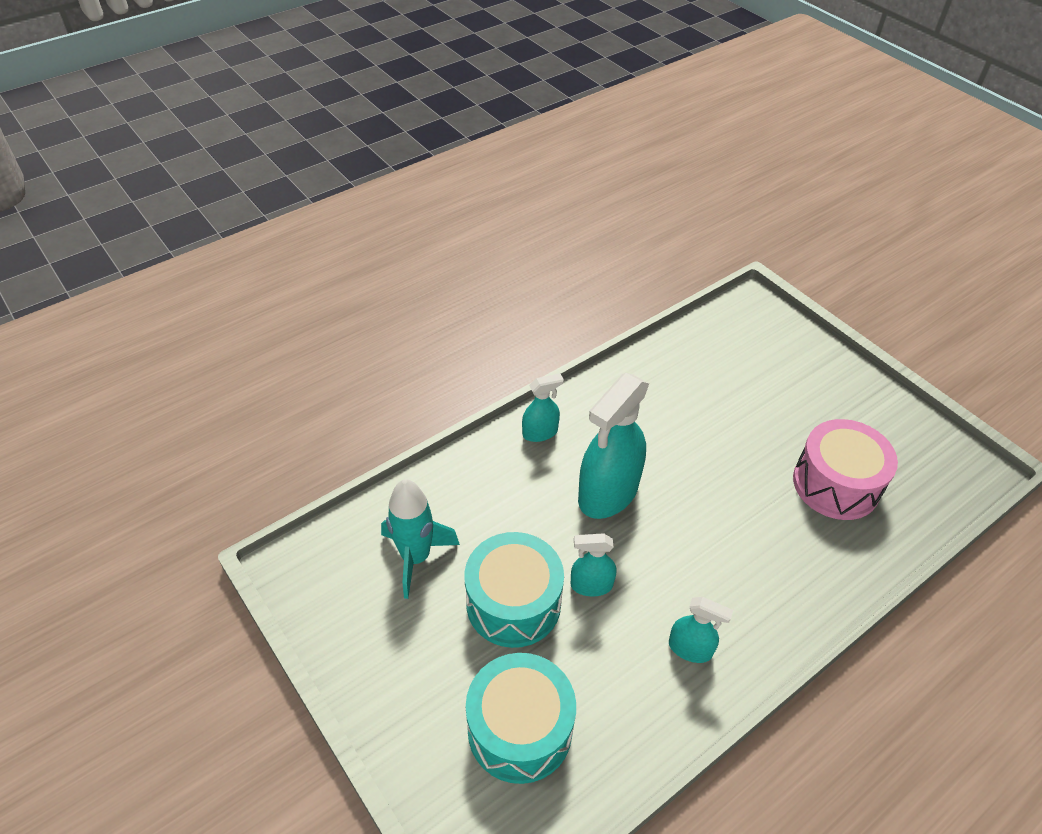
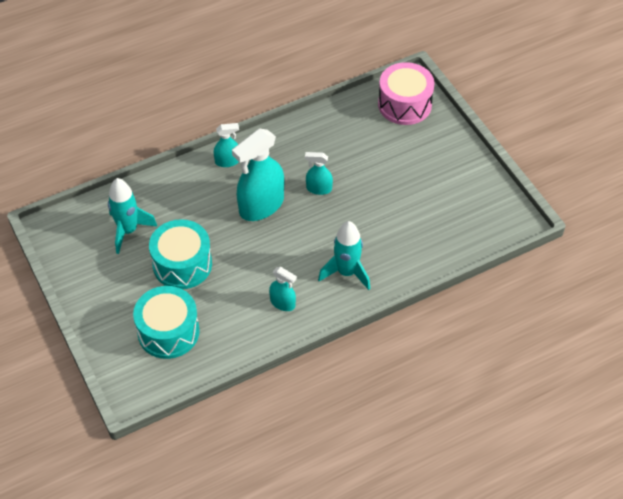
camera: 10 degrees right, 5 degrees up
(591, 585) = (233, 260): turquoise spray bottle -> turquoise spray bottle (318, 188)
(769, 583) = (346, 272): none -> turquoise rocket
(836, 484) = (416, 218): pink drum -> pink drum (404, 104)

